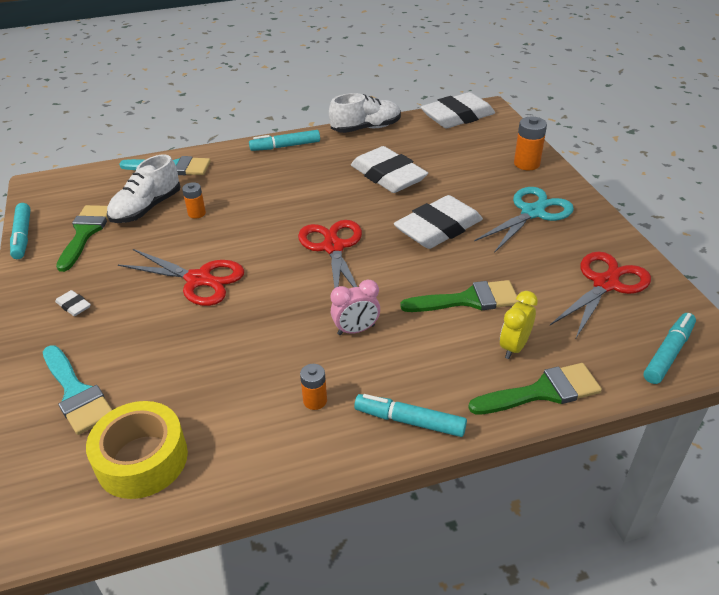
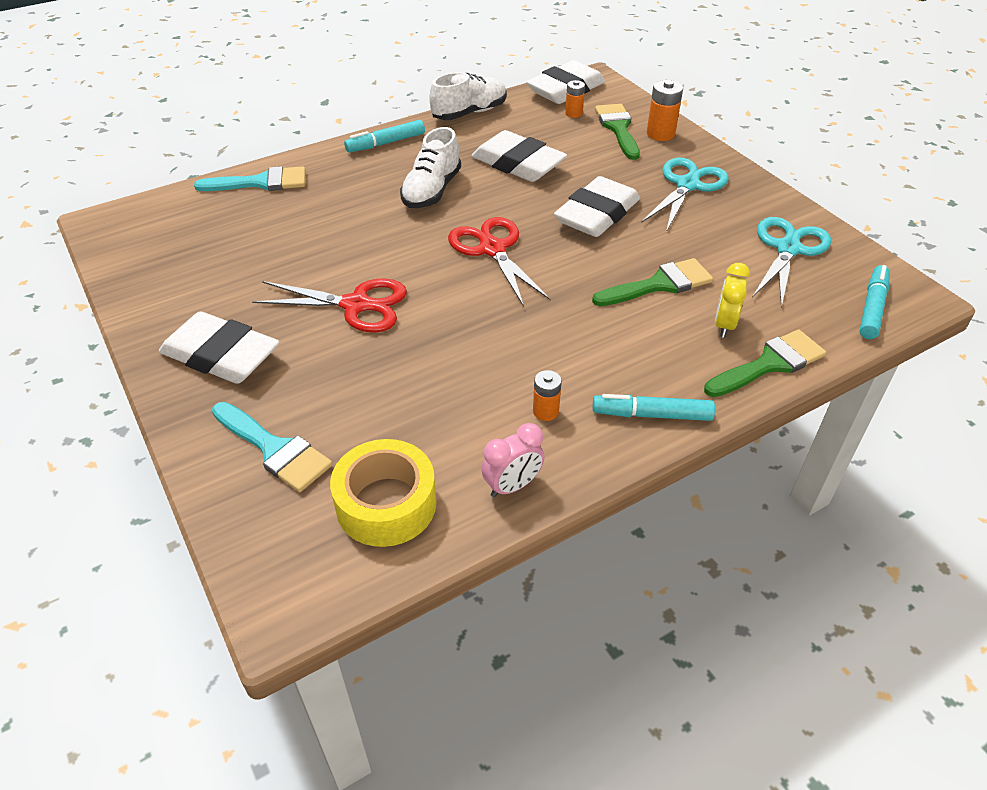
camera: 15 degrees left, 5 degrees up
(22, 236) = (113, 285): turquoise marker -> none
(74, 306) = (221, 355): white eraser -> white eraser, size x2.47
(85, 233) = (191, 271): green brush -> green brush (618, 128)
(147, 208) = (253, 233): white shoe -> white shoe (432, 191)
(196, 213) = (317, 232): orange battery -> orange battery (573, 113)
(356, 330) = (556, 333): pink clock -> pink clock (512, 486)
(606, 284) = (788, 249): red scissors -> turquoise scissors

